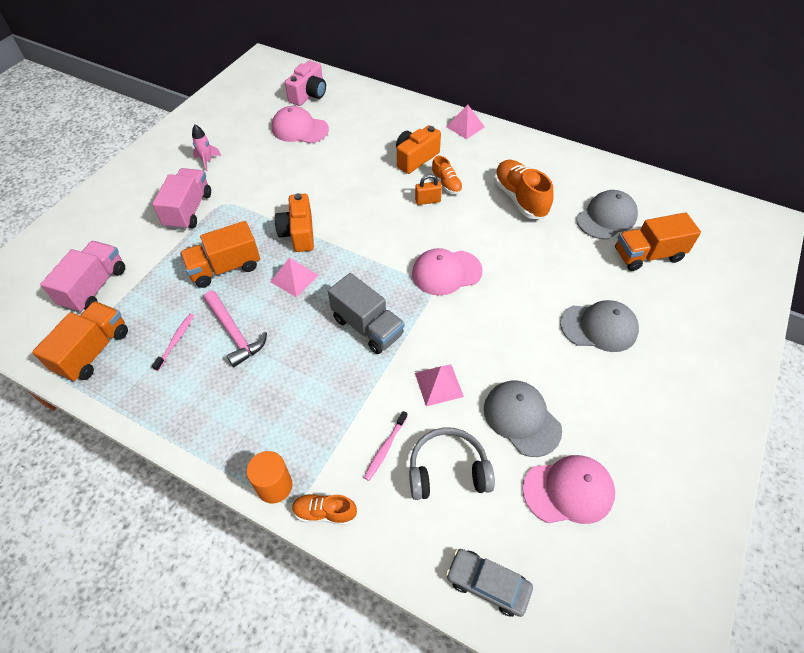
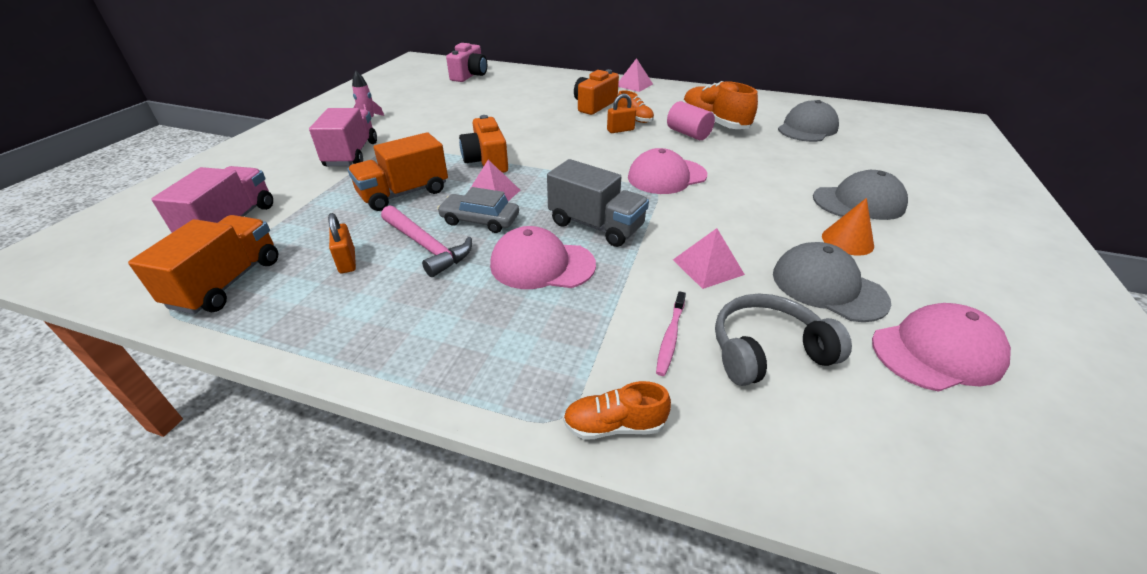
camera: 10 degrees left, 15 degrees down
(176, 341) = (347, 261): pink toothbrush -> orange padlock
(274, 486) = (525, 402): orange cylinder -> none
(299, 129) = (466, 95): pink cap -> pink cap (542, 264)
(487, 584) = (908, 484): grey car -> grey car (480, 220)
(488, 213) = (688, 134): none -> pink cylinder
(563, 372) = (847, 241): none -> orange cone
(647, 255) = (866, 149): orange truck -> none

